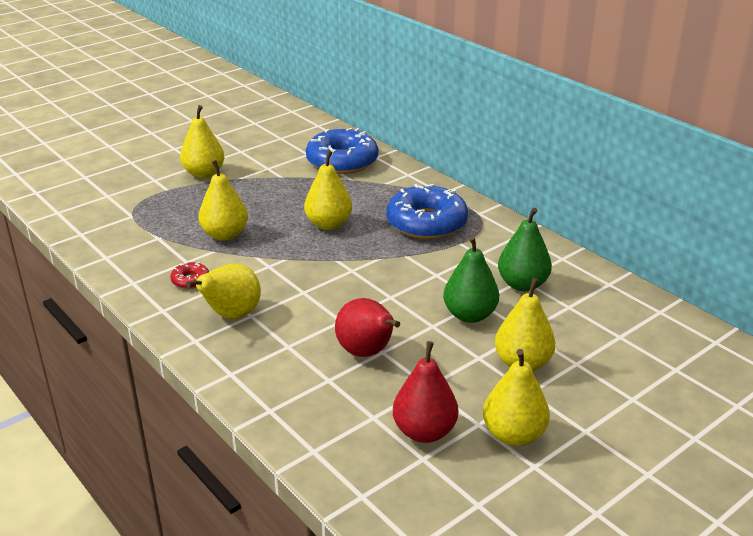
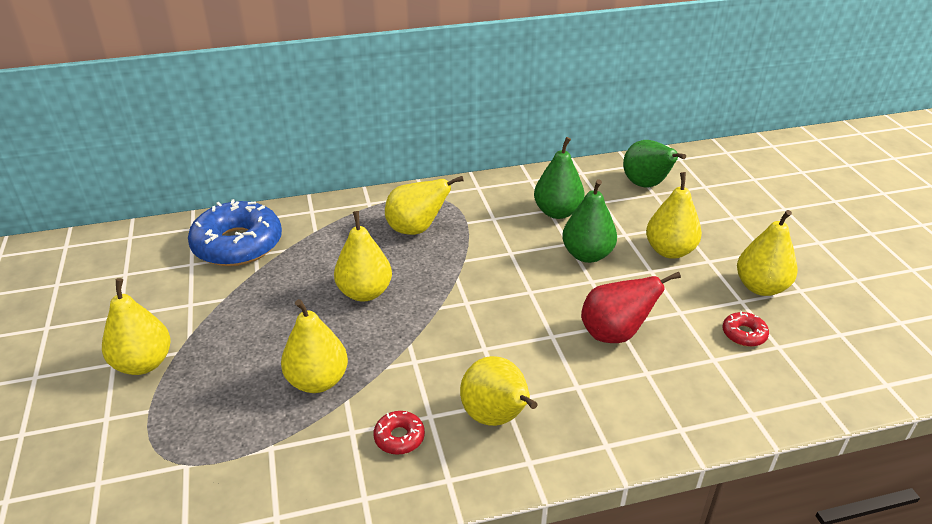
camera: 65 degrees left, 5 degrees up
(424, 432) = (744, 334): red pear -> red donut
(426, 223) = (416, 229): blue donut -> yellow pear
(631, 328) = (646, 185): none -> green pear

